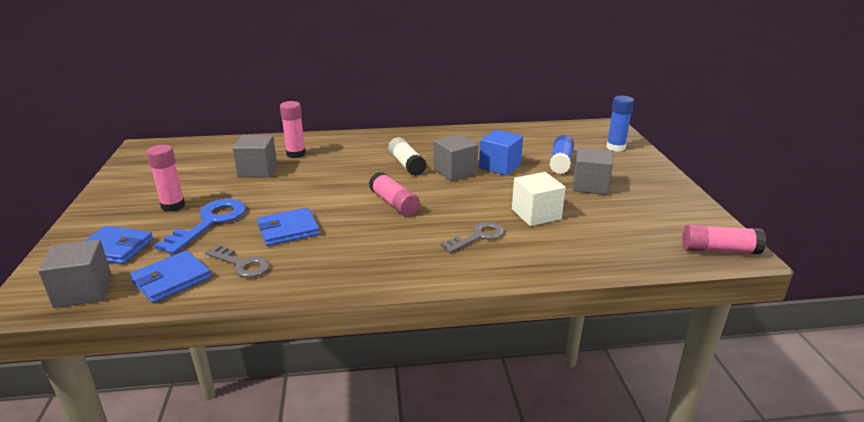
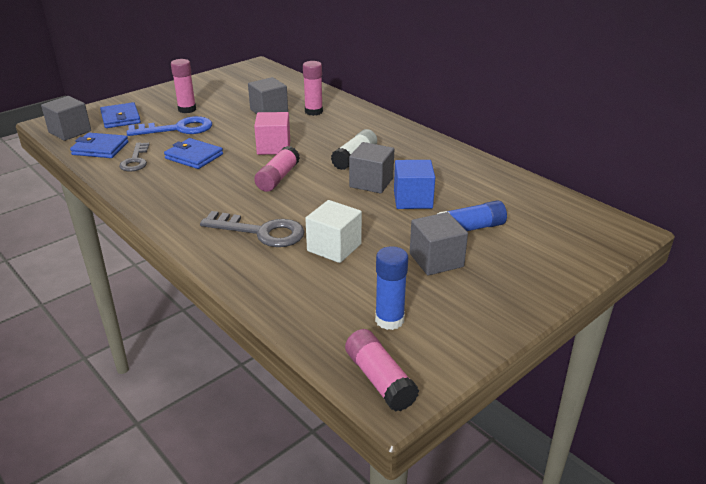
camera: 55 degrees right, 5 degrees up
(334, 189) = (273, 147): none -> pink cube
(478, 236) = (261, 232): grey key -> grey key, size x1.52
(615, 147) = (564, 251): blue glue stick -> blue glue stick (389, 320)

